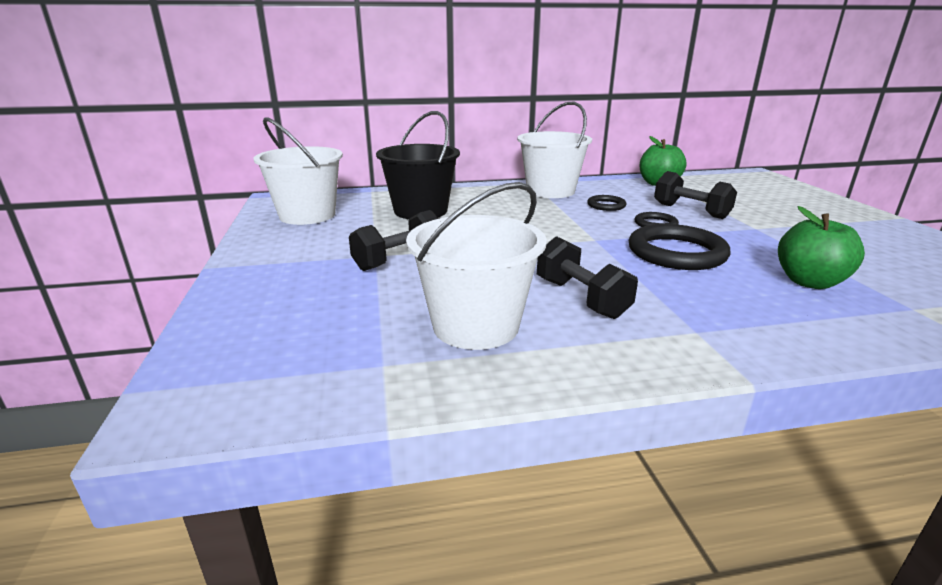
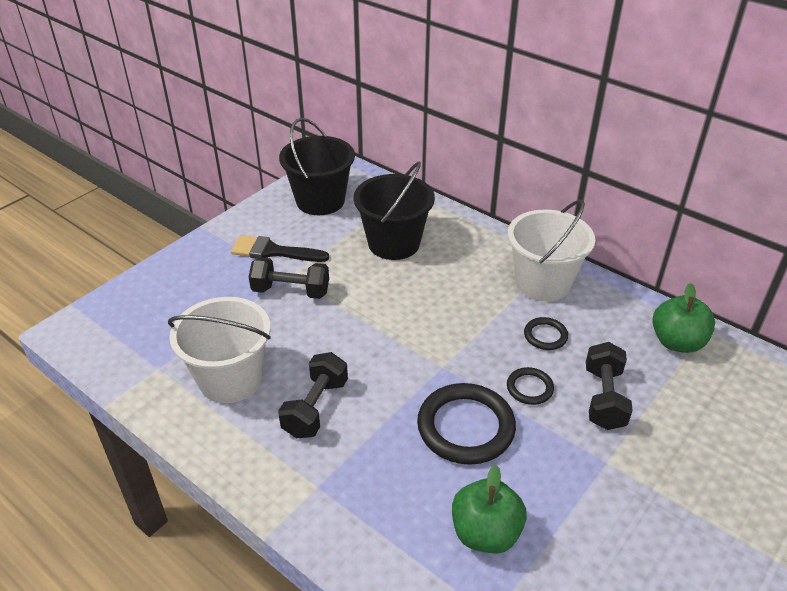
camera: 50 degrees right, 15 degrees up
(307, 215) = (320, 201): white bucket -> black bucket
(327, 250) = (273, 251): none -> black brush

